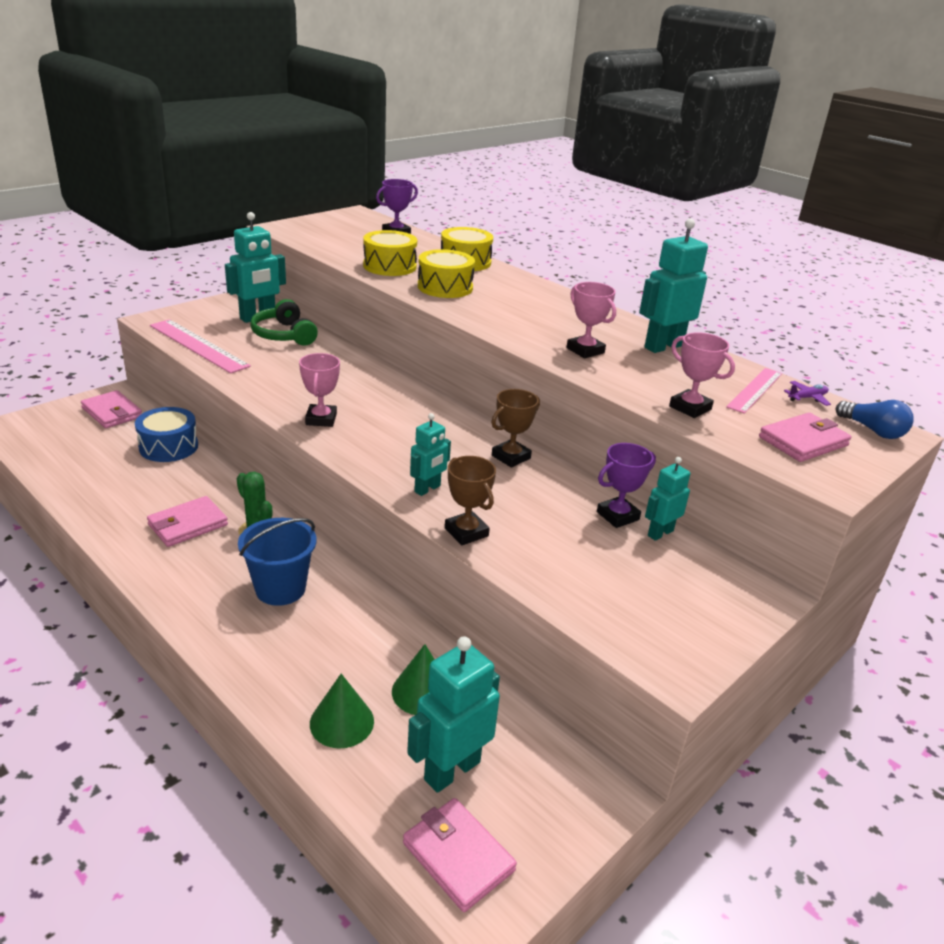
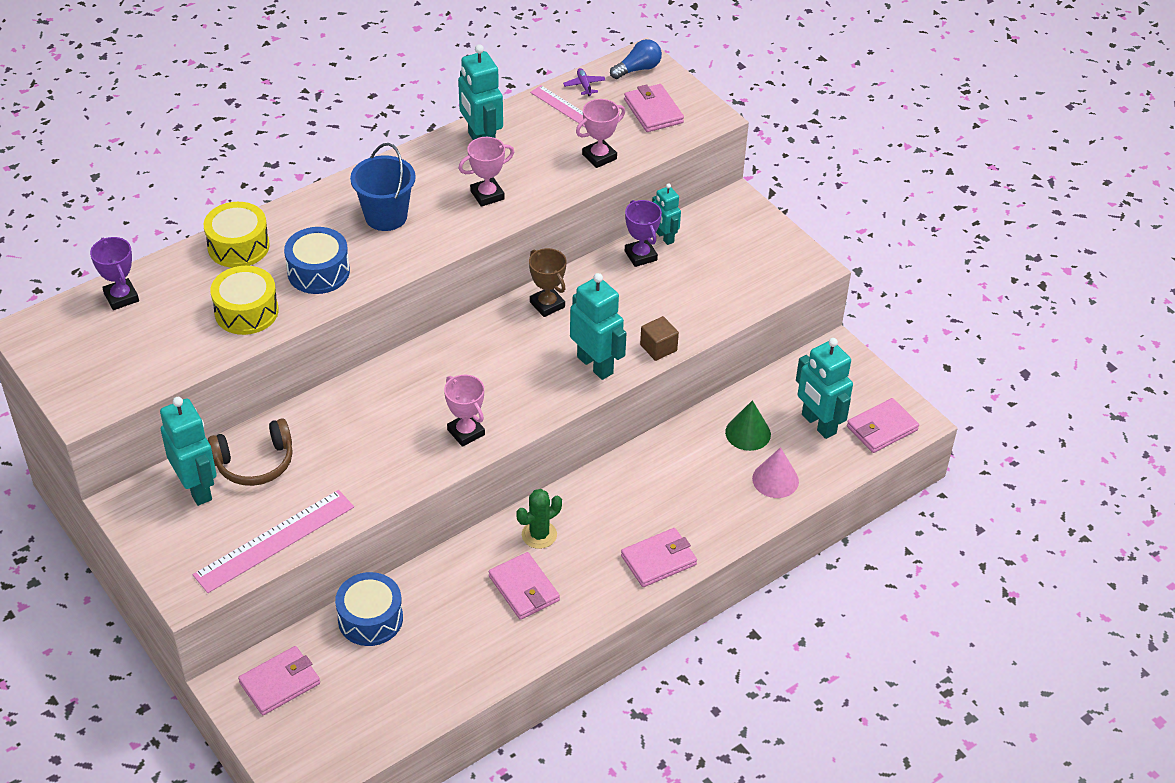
camera: 80 degrees left, 15 degrees up
(213, 616) = (658, 560): none -> pink wallet
(280, 589) = (625, 516): blue bucket -> blue bucket (386, 216)
(284, 335) = (255, 462): green headphones -> brown headphones
(321, 419) = (466, 432): pink trophy -> pink trophy turned 45 degrees clockwise
(342, 722) = (775, 479): green cone -> pink cone
(427, 489) = (595, 365): turquoise robot -> turquoise robot, size x1.68
(445, 287) = (318, 272): yellow drum -> blue drum
(466, 532) = (658, 348): brown trophy -> brown cube

